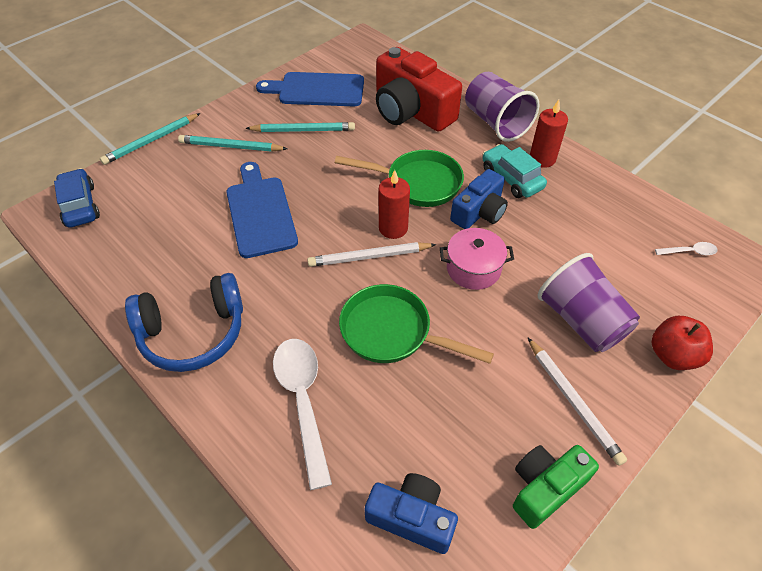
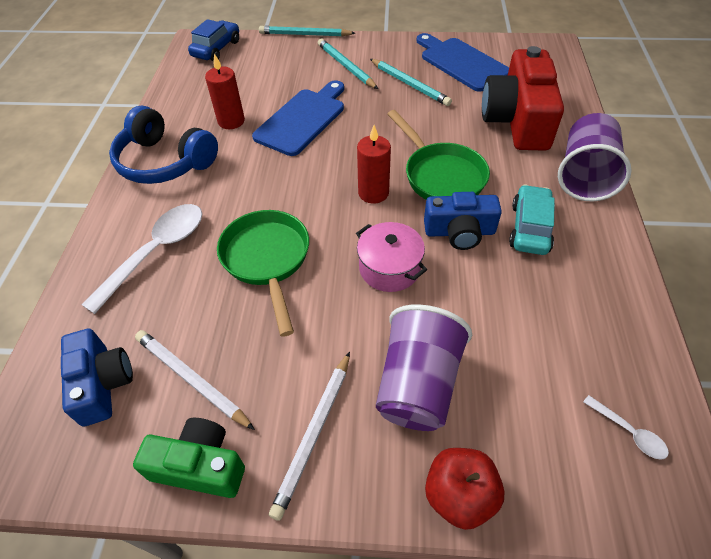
camera: 50 degrees right, 0 degrees up
(369, 257) = (327, 199): white pencil -> white pencil (191, 379)
(542, 159) = (587, 233): red candle -> red candle (231, 121)

